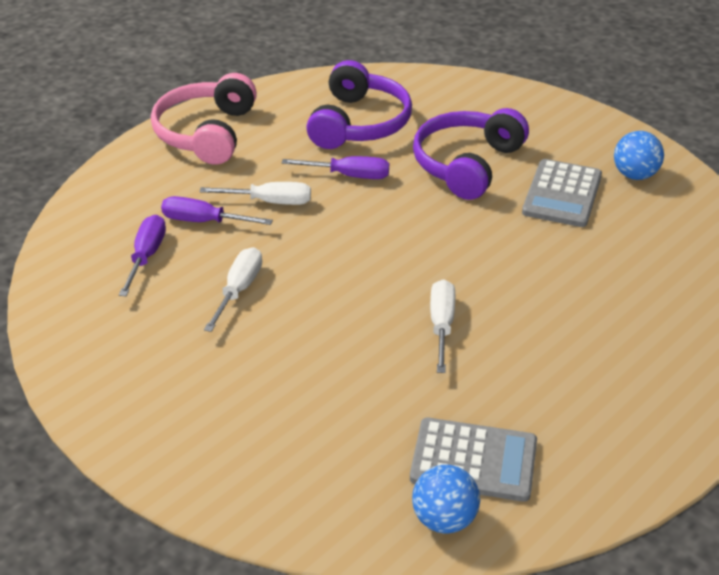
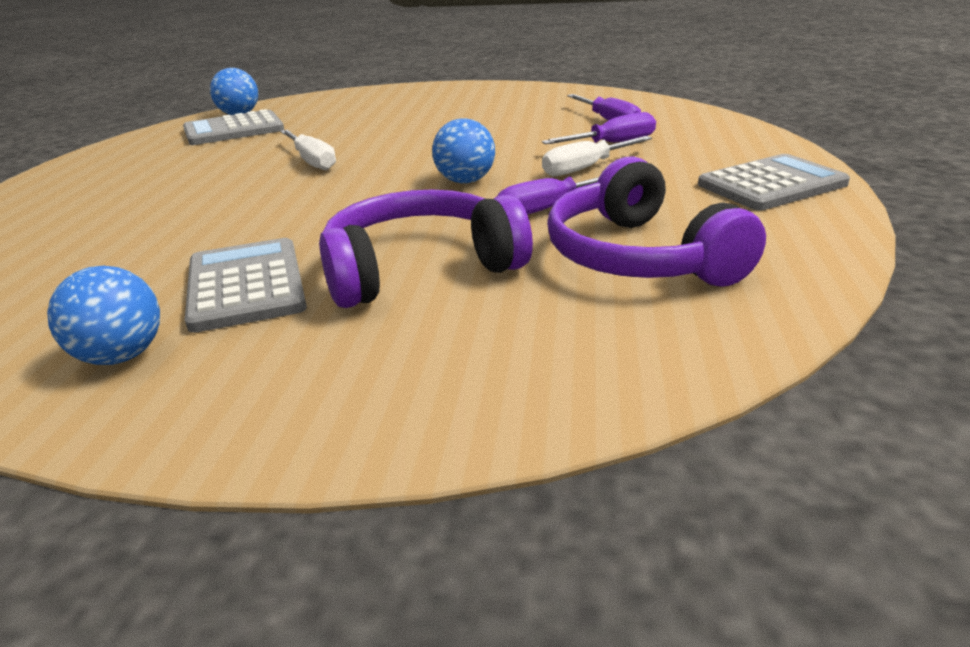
camera: 145 degrees right, 10 degrees down
(206, 133) = (771, 184): pink headphones -> grey calculator
(239, 289) = (506, 130): white screwdriver -> none
(360, 229) = (465, 181): none -> blue ball
(467, 164) = (419, 269): purple headphones -> purple headphones turned 105 degrees counterclockwise

